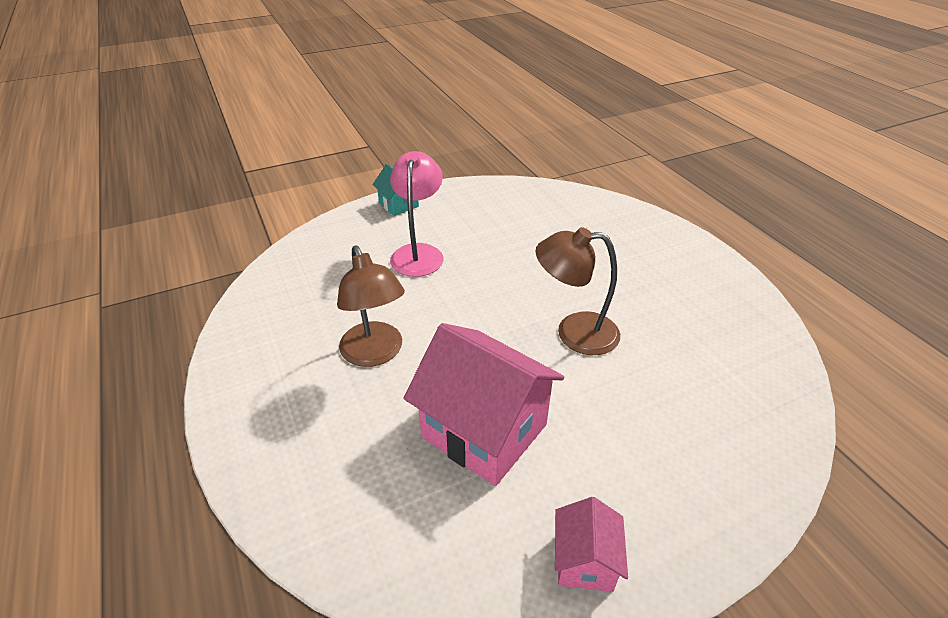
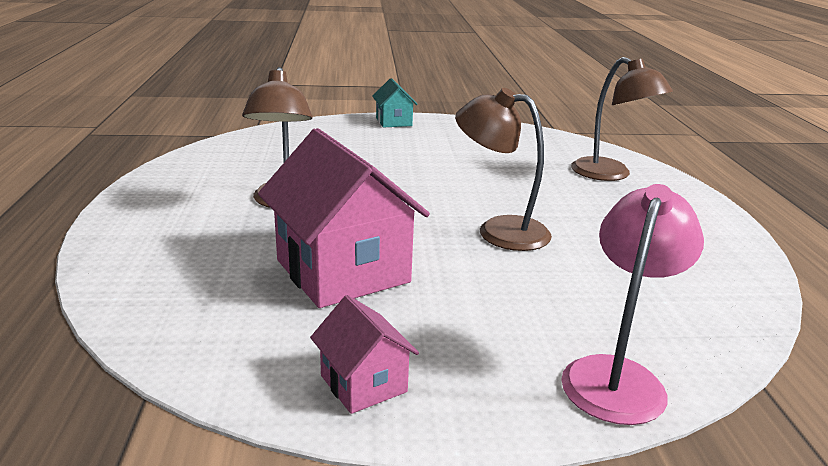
camera: 20 degrees right, 15 degrees down
(418, 253) = (385, 152): pink lamp -> pink lamp (617, 376)
(584, 561) = (363, 384): pink house -> pink house turned 60 degrees counterclockwise
(616, 230) = (610, 174): none -> brown lamp

